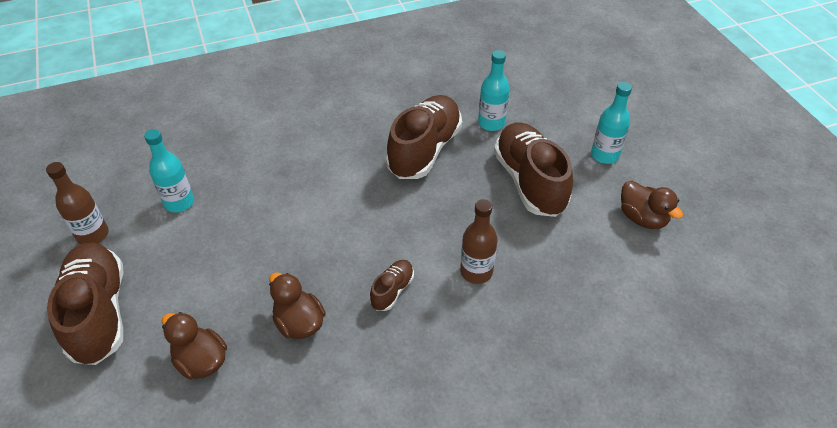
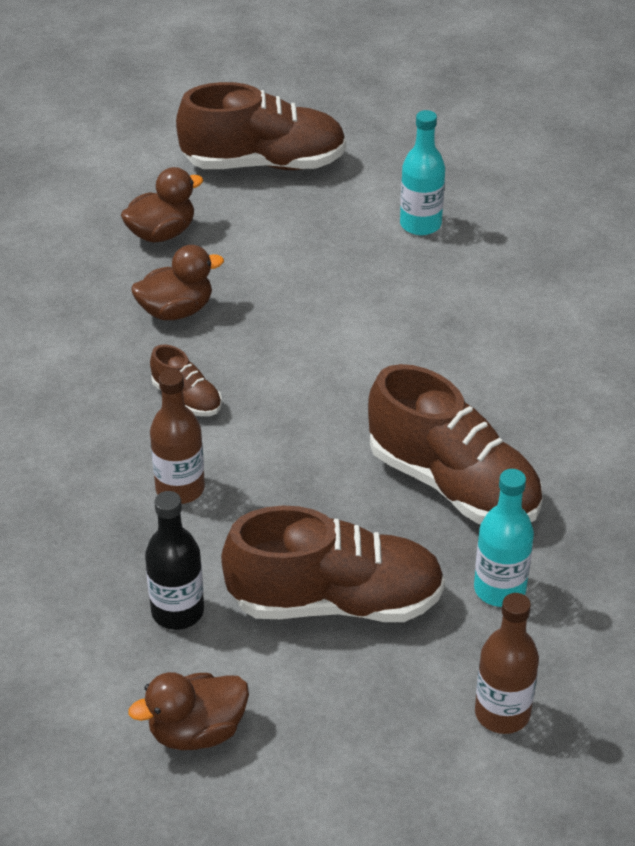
camera: 105 degrees right, 5 degrees down
(93, 235) = (387, 157): brown bottle -> brown bottle (502, 713)
(571, 247) = (177, 611): none -> black bottle
(604, 155) = (366, 734): turquoise bottle -> none

